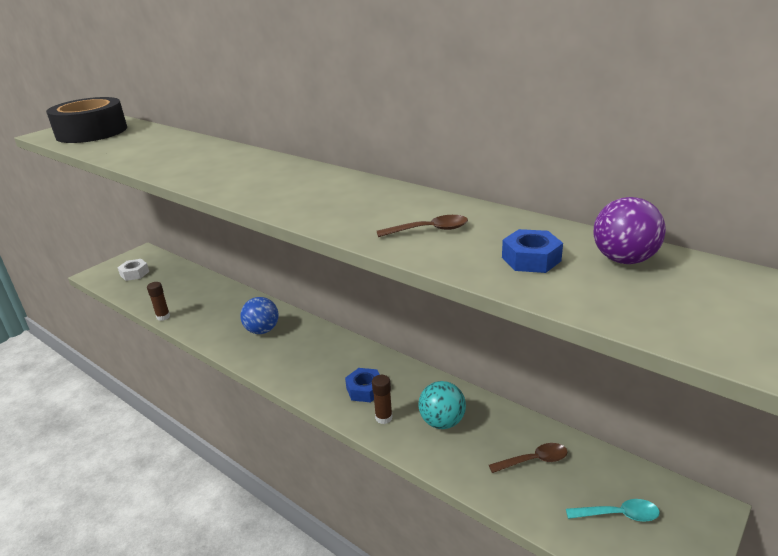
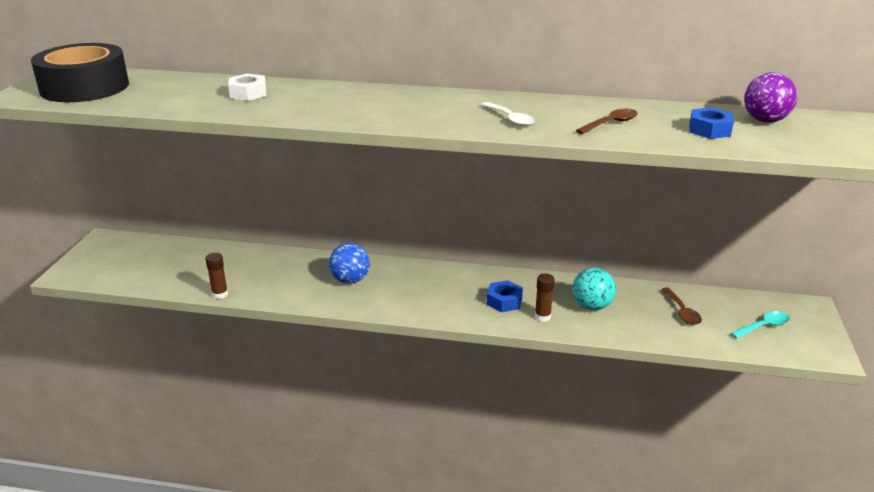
camera: 30 degrees left, 0 degrees up
(134, 273) = (123, 262): white nut -> white nut (248, 93)
(338, 207) = (510, 119): none -> white spoon
(534, 460) = (681, 311): brown spoon -> brown spoon turned 120 degrees clockwise

